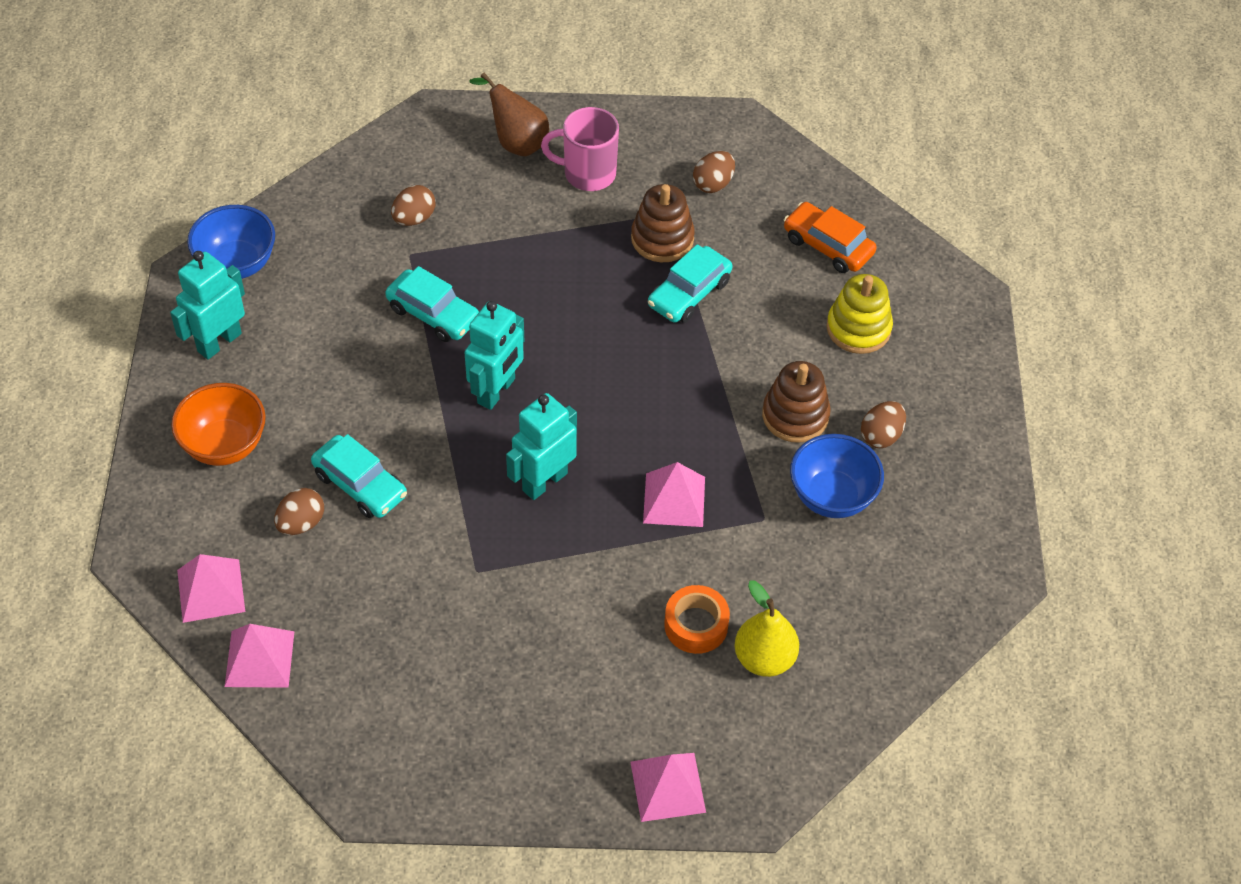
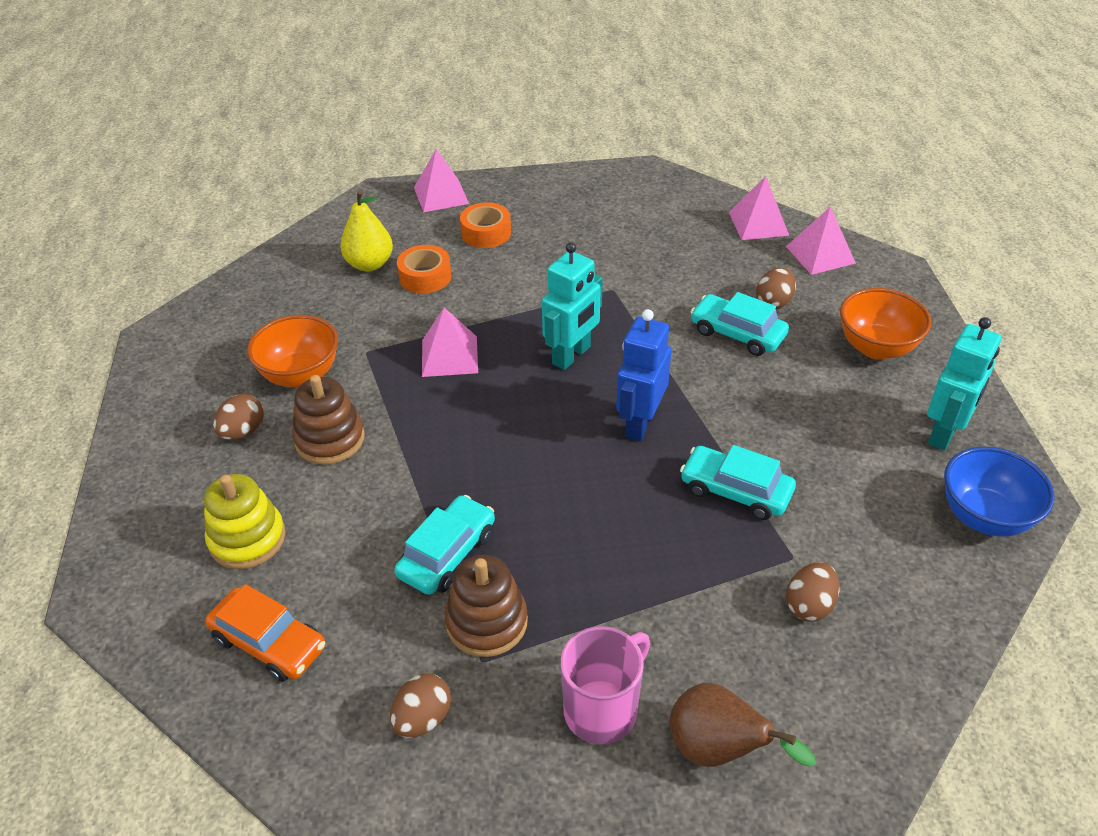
camera: 175 degrees right, 10 degrees down
(497, 391) = (640, 423): turquoise robot -> blue robot
(587, 173) = (602, 709): pink mug -> pink mug turned 45 degrees counterclockwise
(613, 695) = (486, 233): none -> orange tape
(832, 497) = (301, 375): blue bowl -> orange bowl

